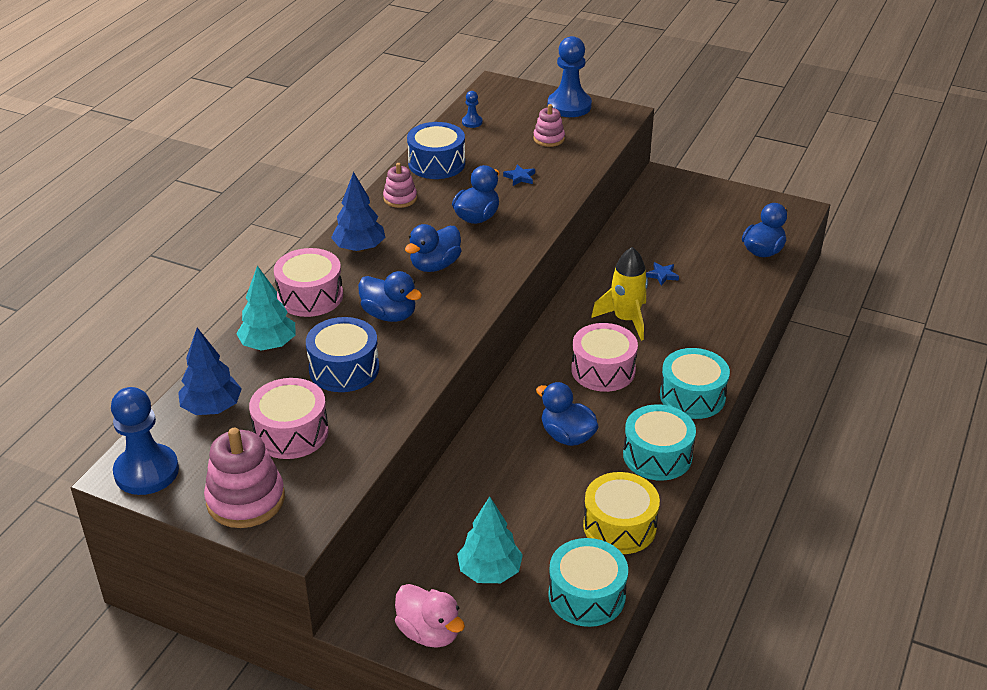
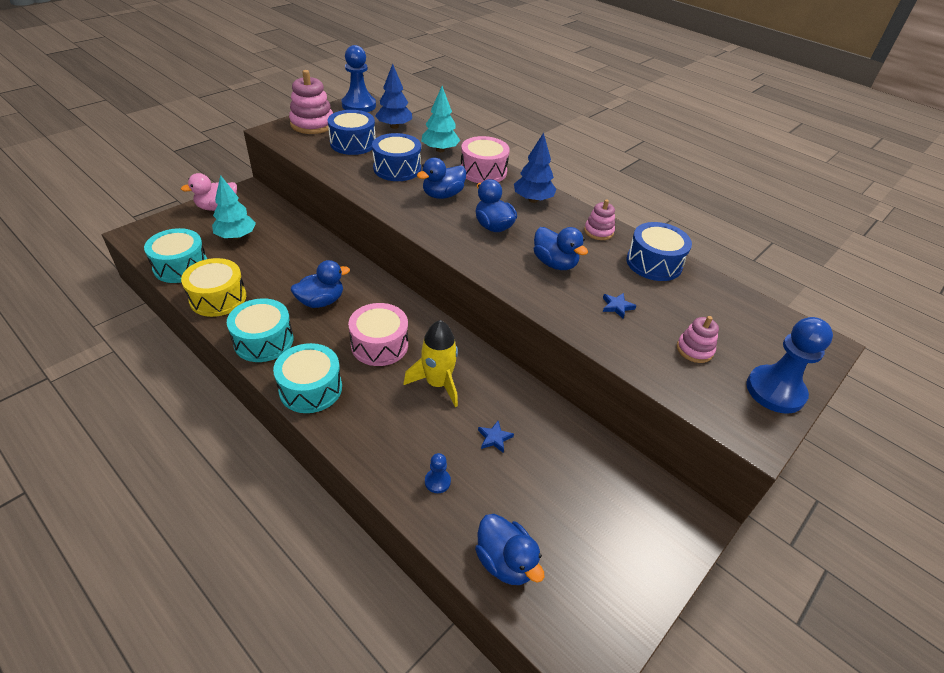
camera: 105 degrees right, 5 degrees up
(291, 432) = (353, 143): pink drum -> blue drum
(472, 122) = (735, 304): blue pawn -> blue pawn (437, 481)

